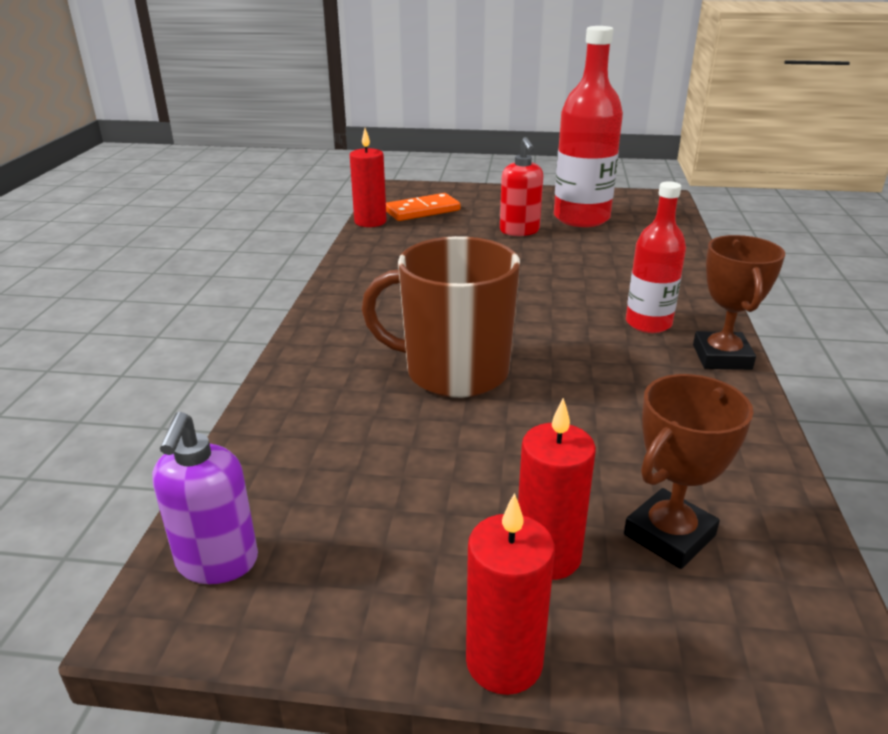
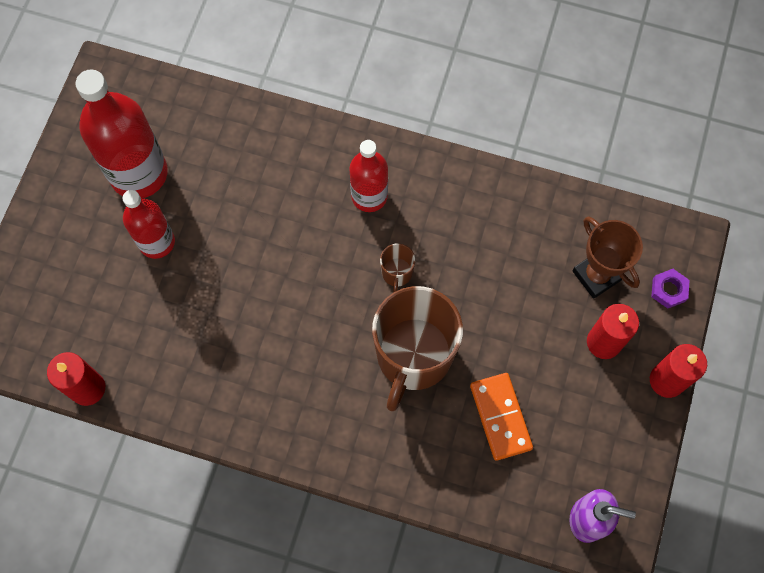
camera: 80 degrees left, 40 degrees up
(422, 210) = (69, 328): orange domino -> orange domino (500, 417)
(519, 231) = (157, 242): red soap dispenser -> red bottle
(560, 350) = (397, 273): none -> brown mug
(704, 649) = (668, 290): none -> purple nut
(721, 357) = (427, 167): brown trophy -> none

